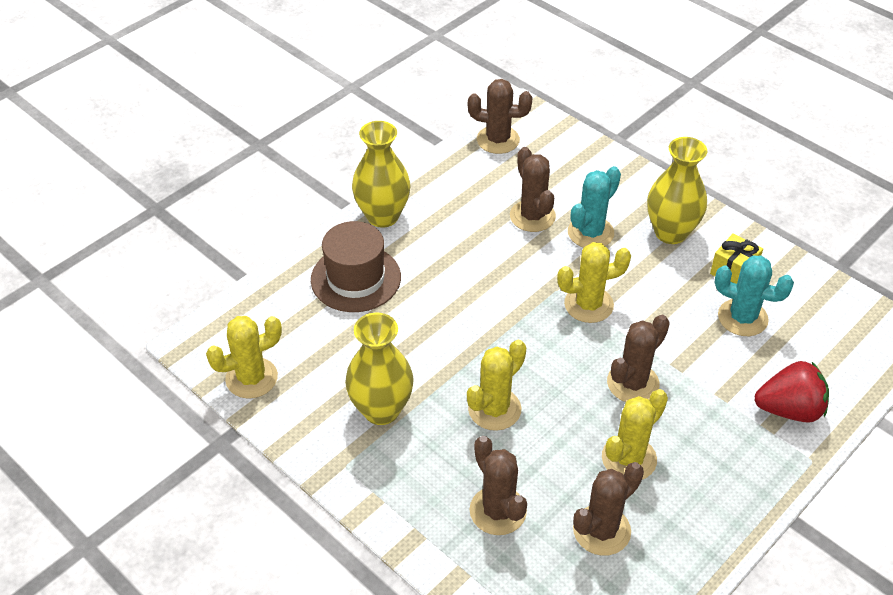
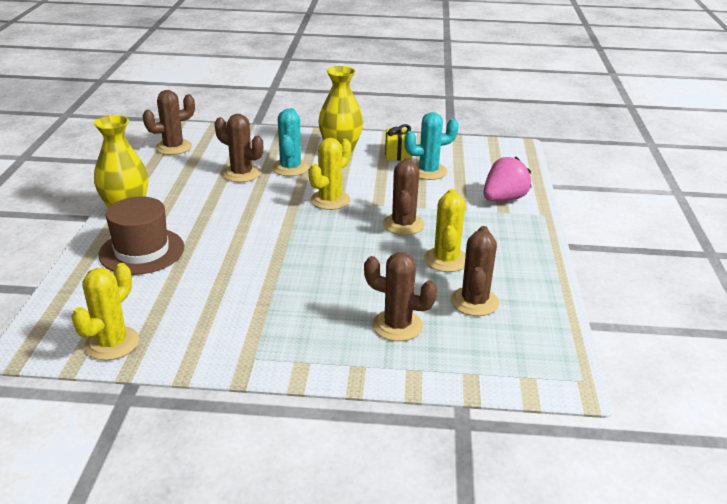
camera: 40 degrees left, 15 degrees down
(381, 410) = (247, 312): yellow vase -> none
(494, 409) = (330, 275): yellow cactus -> none
(789, 409) = (504, 199): red strawberry -> pink strawberry

